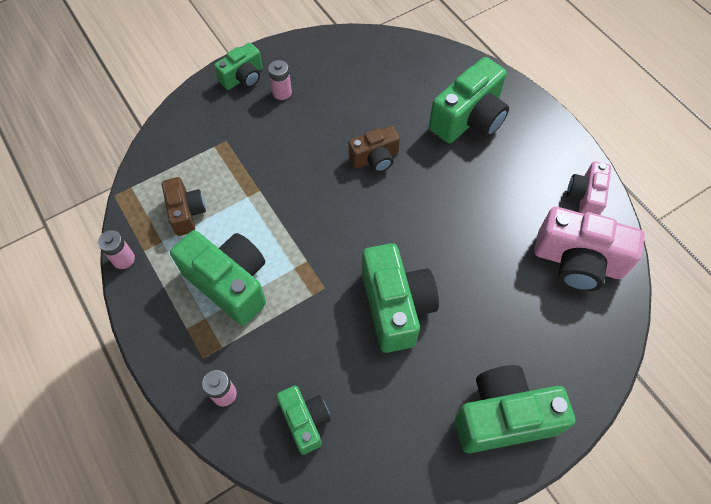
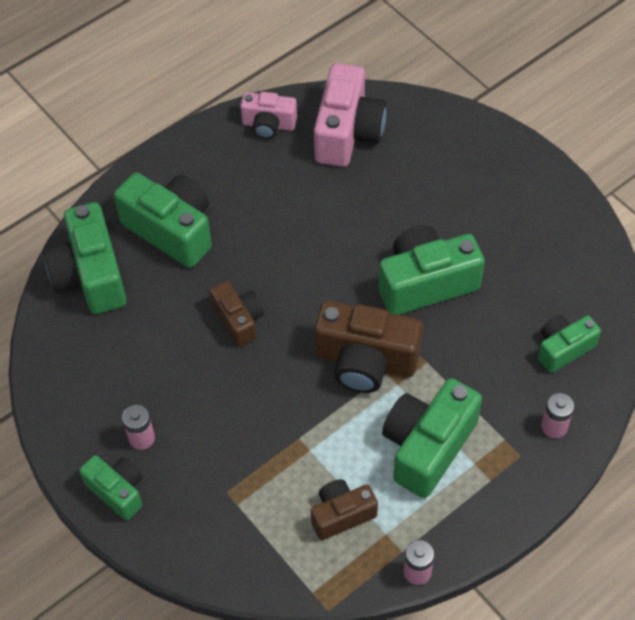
camera: 95 degrees left, 5 degrees down
(321, 246) = (365, 361): none -> brown camera
(503, 417) = (520, 190): green camera -> green camera (91, 275)

